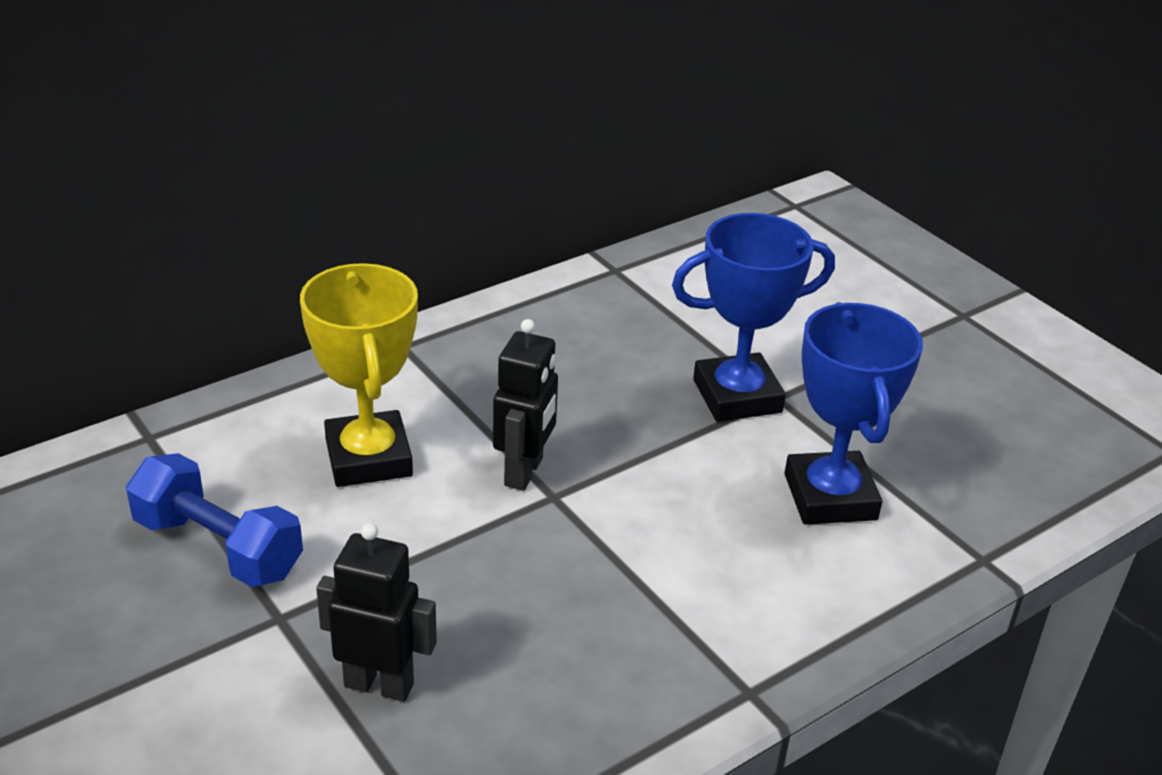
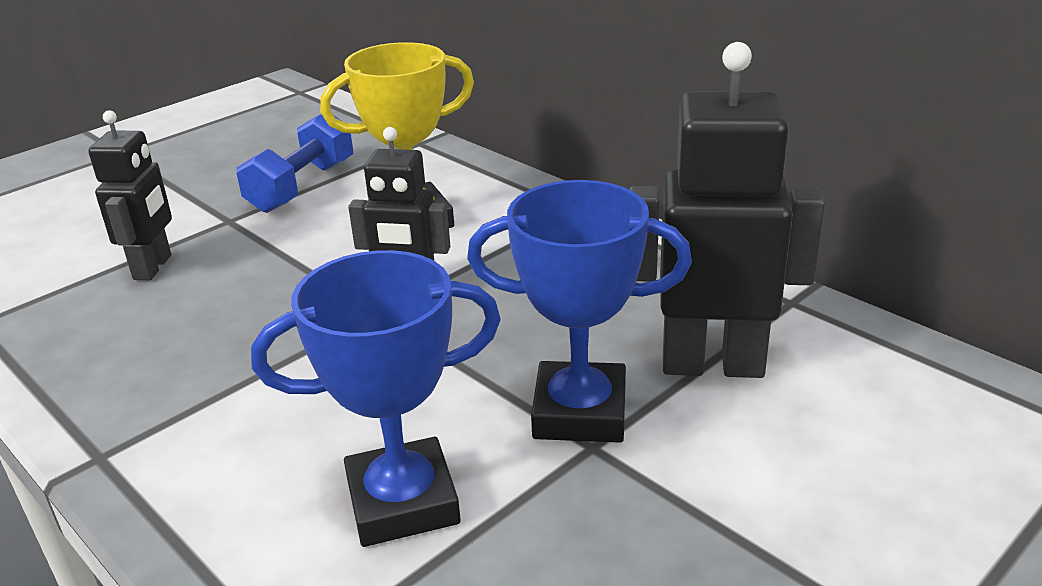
camera: 85 degrees right, 5 degrees down
(690, 324) = (712, 364): none -> black robot
(737, 396) = (580, 412): blue trophy -> blue trophy turned 60 degrees counterclockwise

